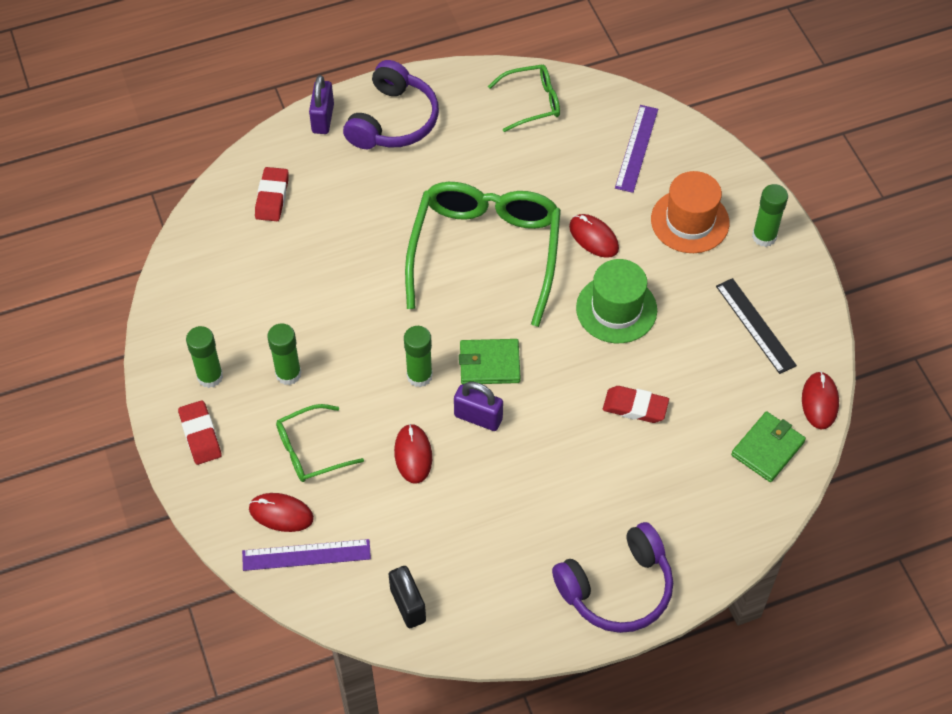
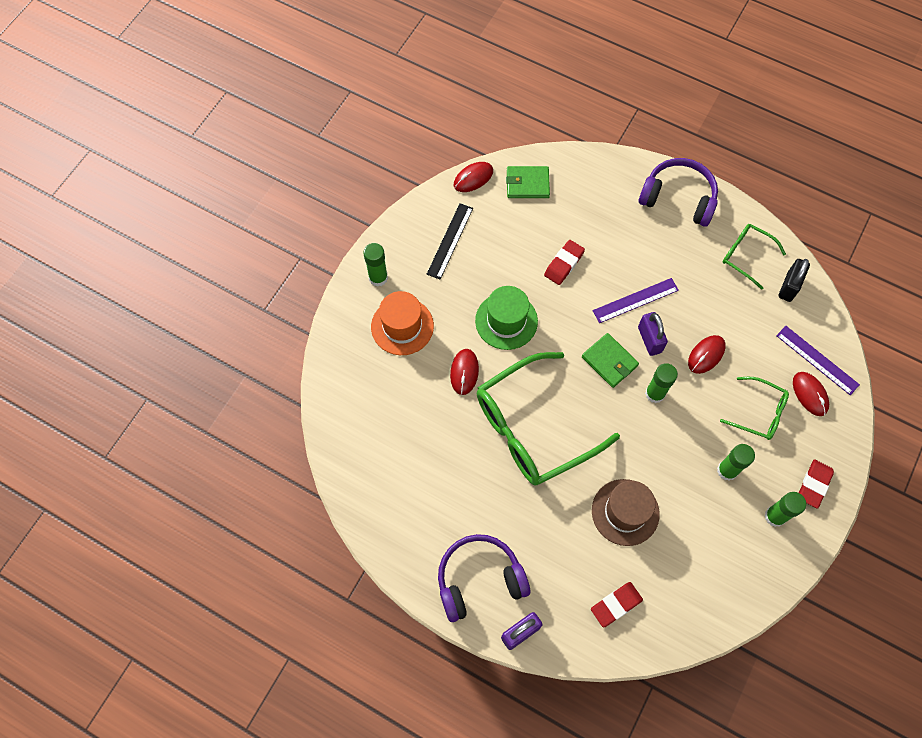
camera: 130 degrees left, 10 degrees up
(337, 263) = (625, 512): none -> brown hat
(532, 102) = (383, 497): green glasses -> green glasses (746, 256)
(635, 407) = (564, 264): red eraser -> red eraser turned 60 degrees clockwise
(637, 148) = (368, 399): purple ruler -> purple ruler (635, 300)

